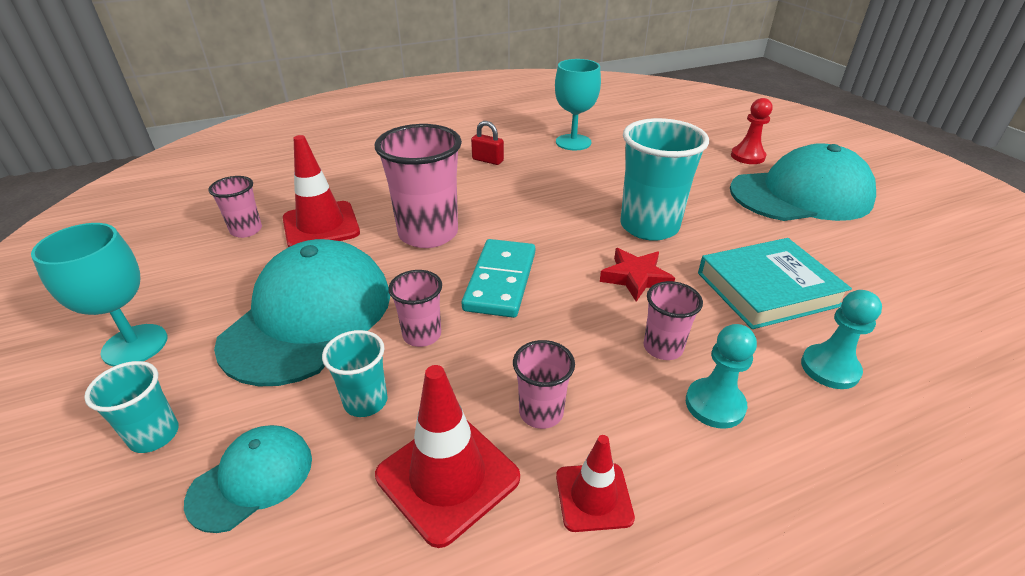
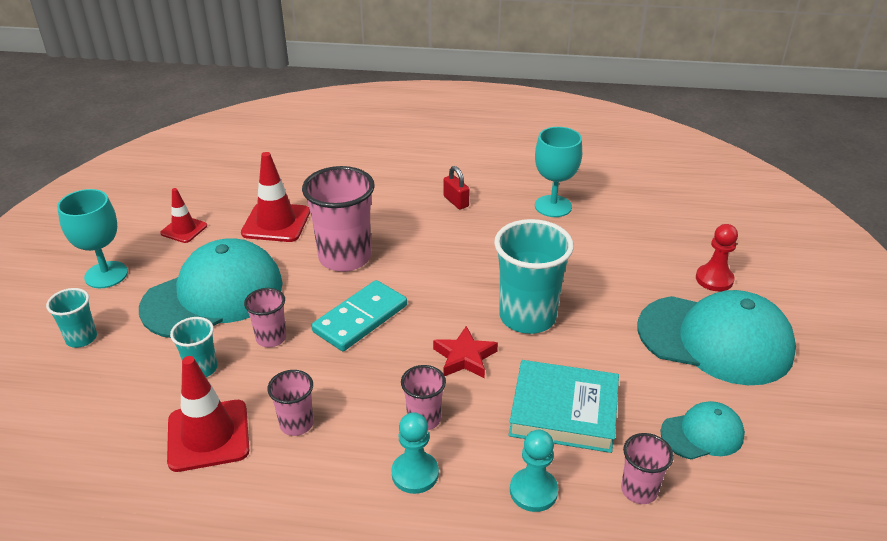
camera: 30 degrees right, 0 degrees up
(246, 230) = (225, 209): pink cup -> pink cup (639, 490)
(252, 479) = (110, 387): turquoise cap -> turquoise cap (702, 434)
(593, 497) = (277, 488): red traffic cone -> red traffic cone (184, 229)

